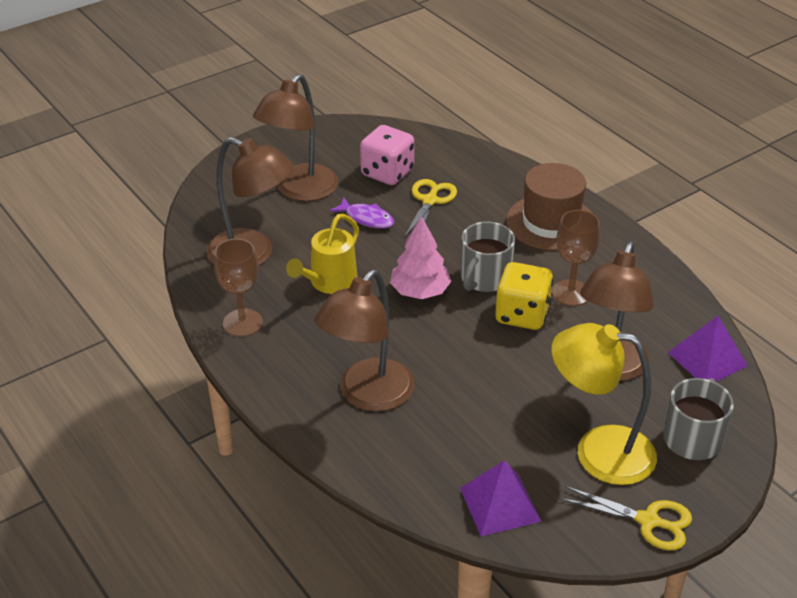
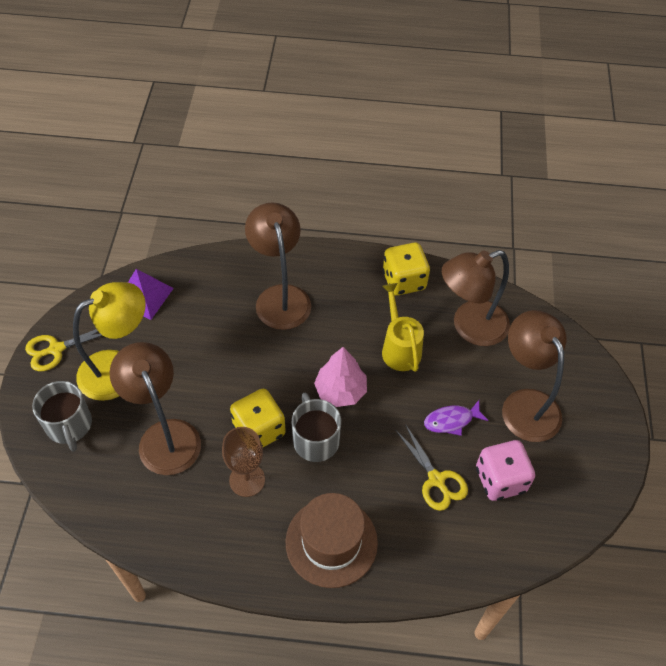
camera: 130 degrees right, 15 degrees up
(242, 323) = (404, 281): brown goblet -> yellow dice
(707, 359) = (105, 501): purple pyramid -> none

